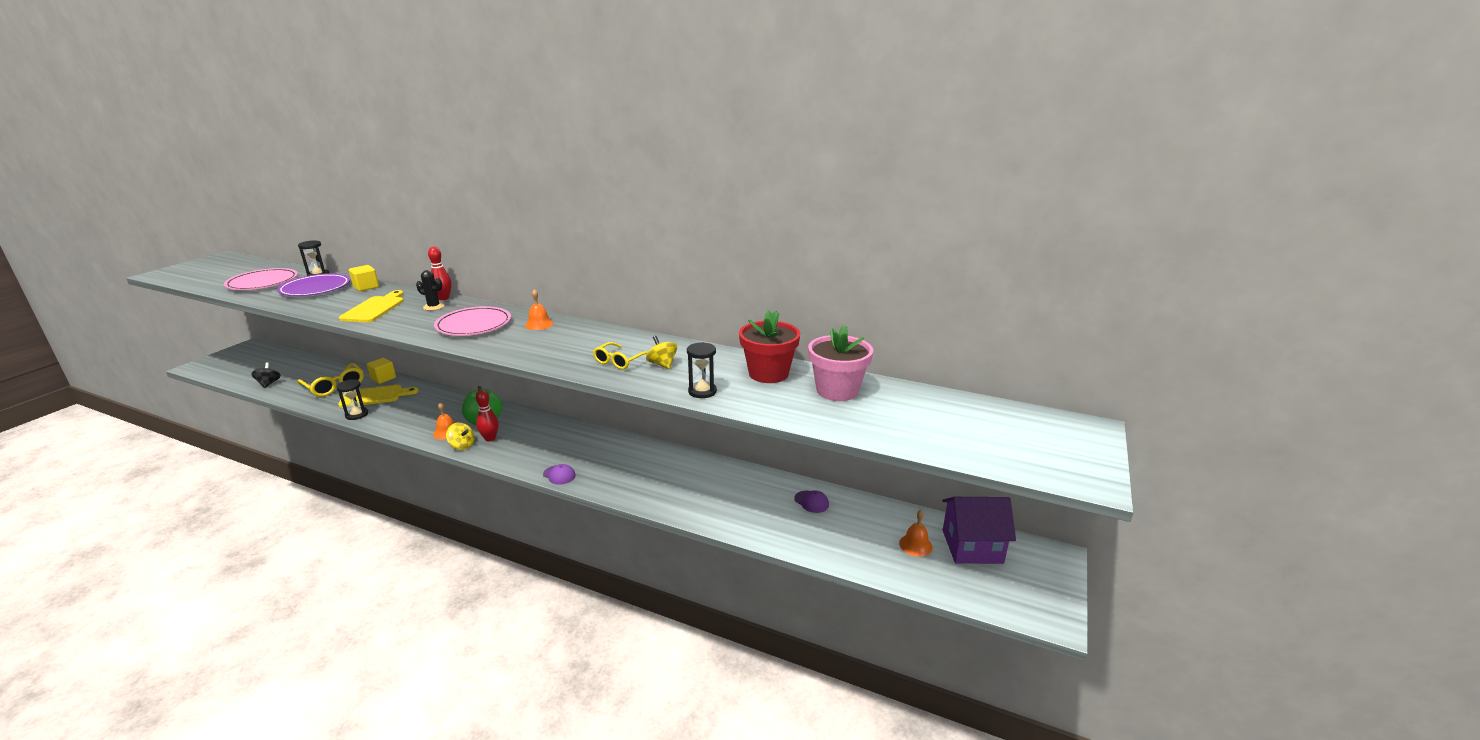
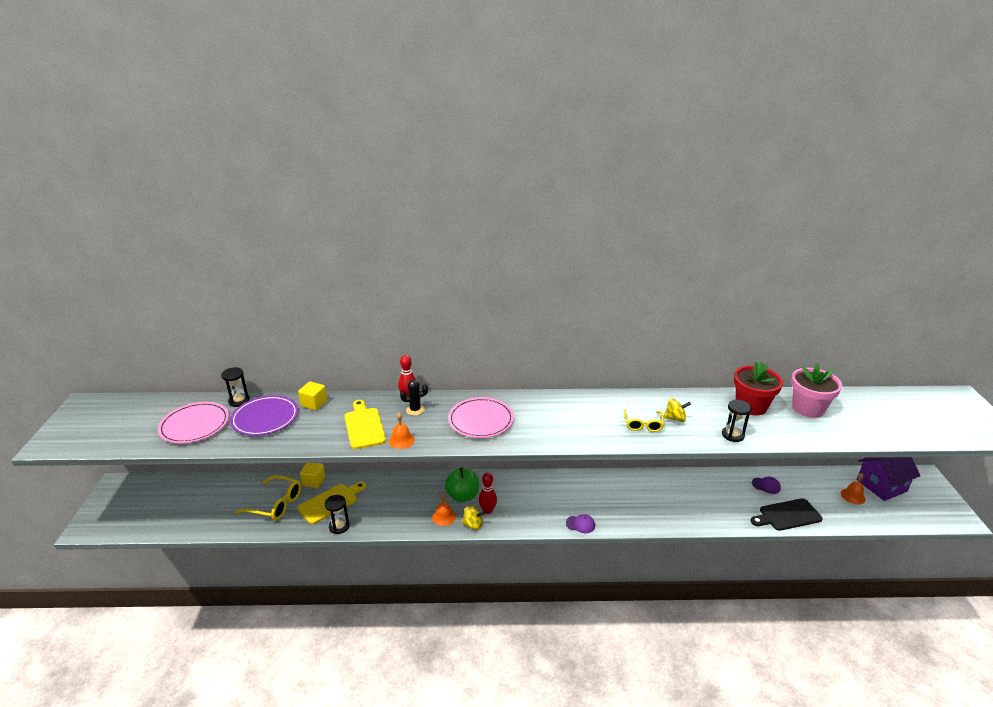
camera: 25 degrees left, 5 degrees up
(269, 383) = (201, 522): black spinning top -> none
(539, 324) = (532, 405): orange bell -> orange bell (401, 440)
(662, 364) = (675, 418): yellow spinning top -> yellow spinning top turned 150 degrees clockwise
(800, 537) = (787, 515): none -> black cutting board

